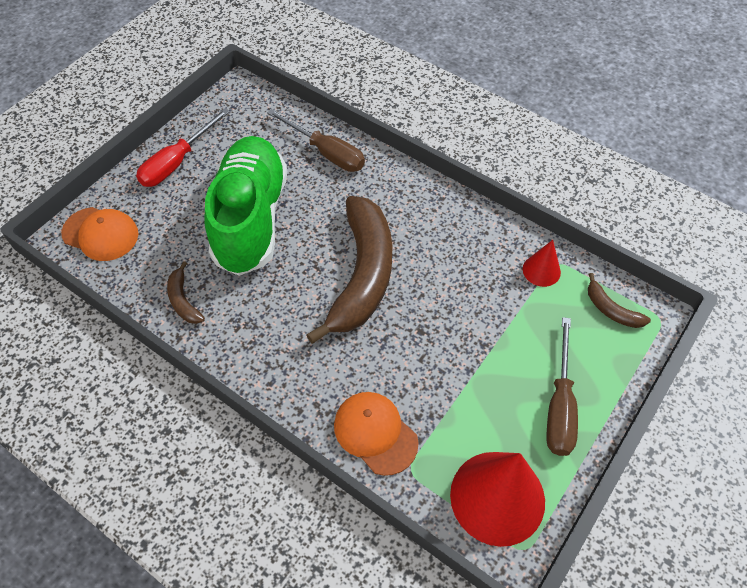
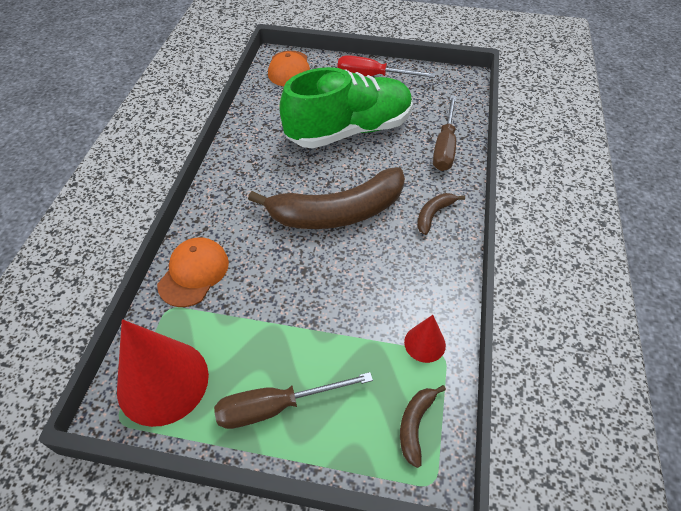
camera: 65 degrees right, 5 degrees down
(183, 300) = (258, 126): brown banana -> brown banana (433, 214)

